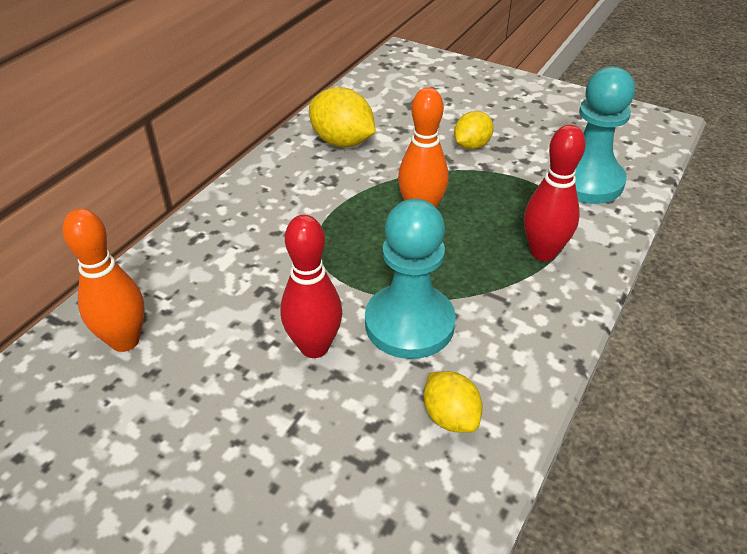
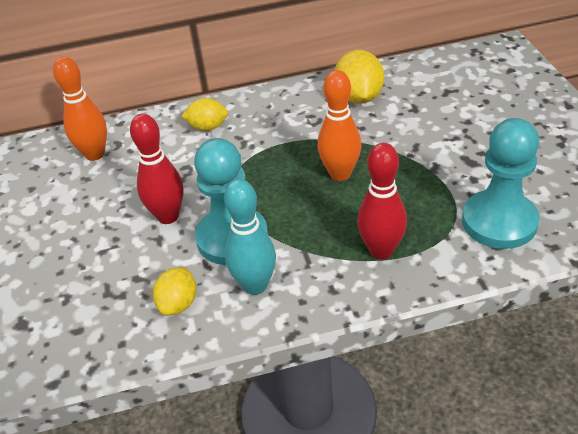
camera: 50 degrees right, 0 degrees up
(471, 145) = (448, 146): yellow lemon -> yellow lemon (207, 127)
(491, 349) = (255, 285): none -> turquoise bowling pin

